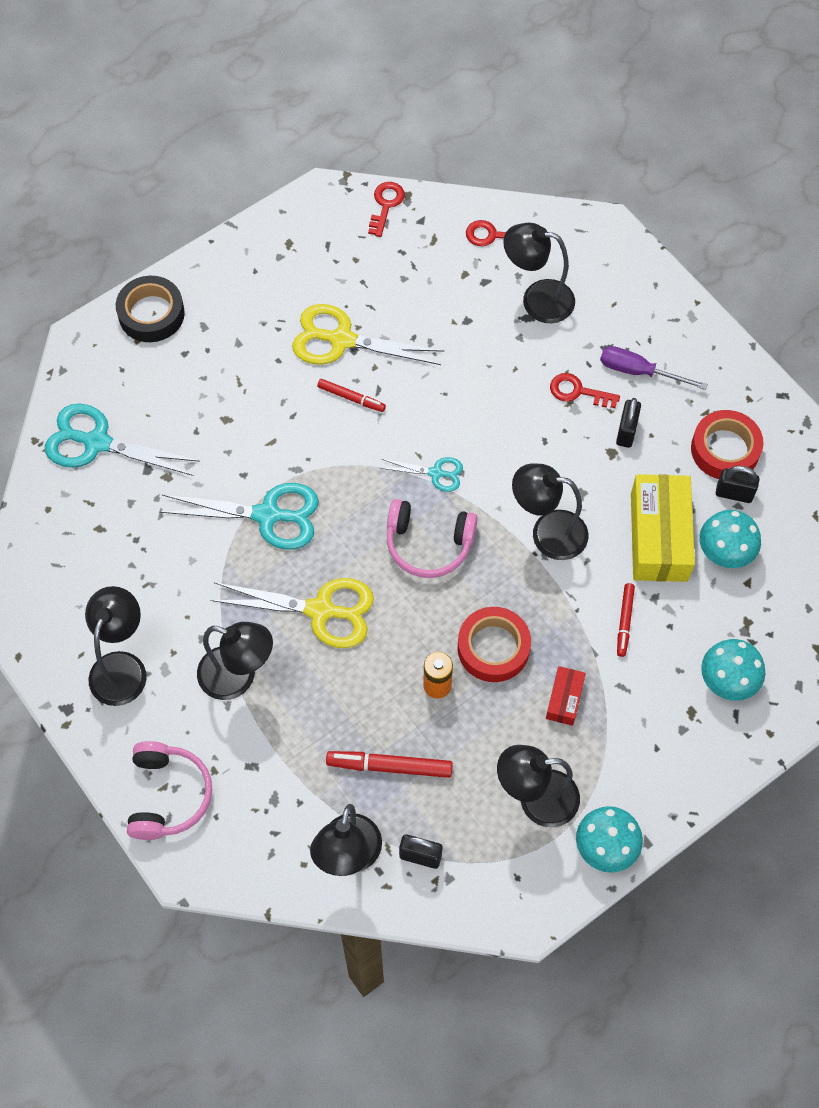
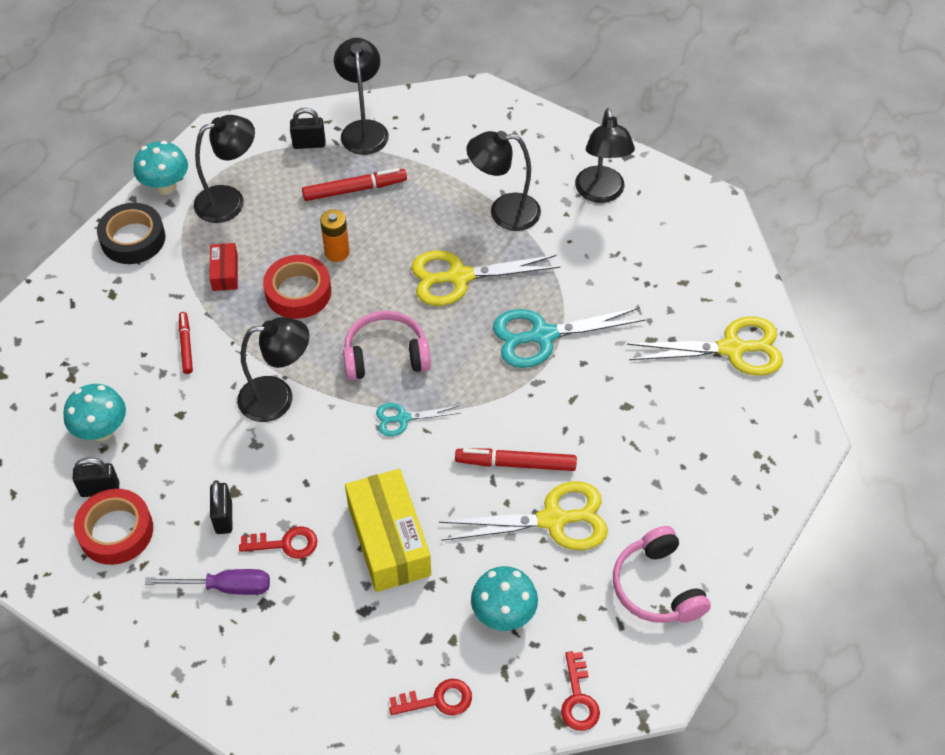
camera: 160 degrees right, 10 degrees down
(97, 442) = (732, 349): turquoise scissors -> yellow scissors
(151, 314) = (760, 484): black tape -> black tape (133, 239)
(168, 795) = (517, 127): pink headphones -> pink headphones (657, 587)
(351, 398) = (516, 464): red marker -> red marker, size x1.57
(537, 299) = (361, 635): black lamp -> none
(659, 537) = (169, 426): yellow box -> yellow box (389, 540)
(727, 681) = (83, 325): turquoise mushroom -> turquoise mushroom (503, 614)

